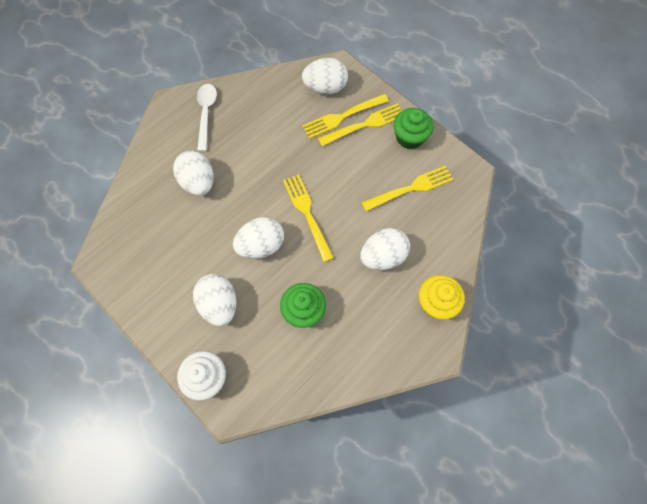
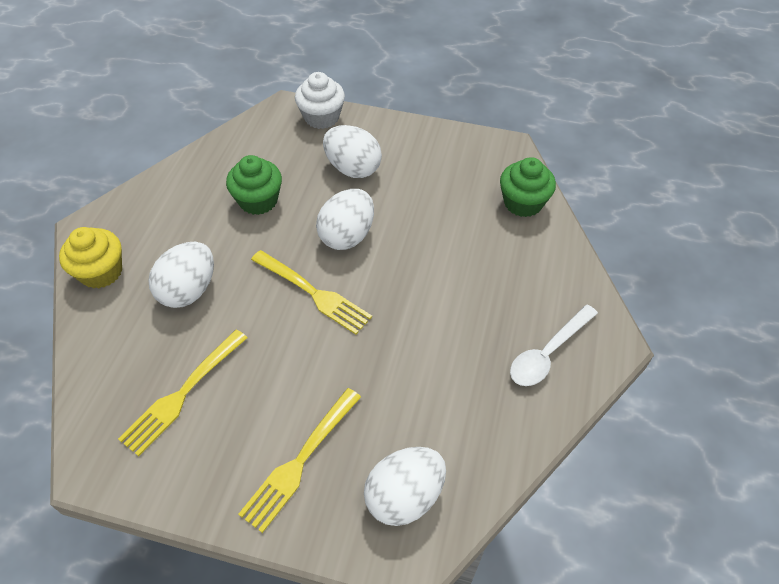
camera: 150 degrees right, 15 degrees down
(198, 182) = (476, 264): white egg -> none
(206, 114) = (548, 353): white spoon -> white spoon turned 75 degrees clockwise
(343, 116) = (344, 457): yellow fork -> none
(409, 137) = (215, 477): green cupcake -> green cupcake (523, 203)

